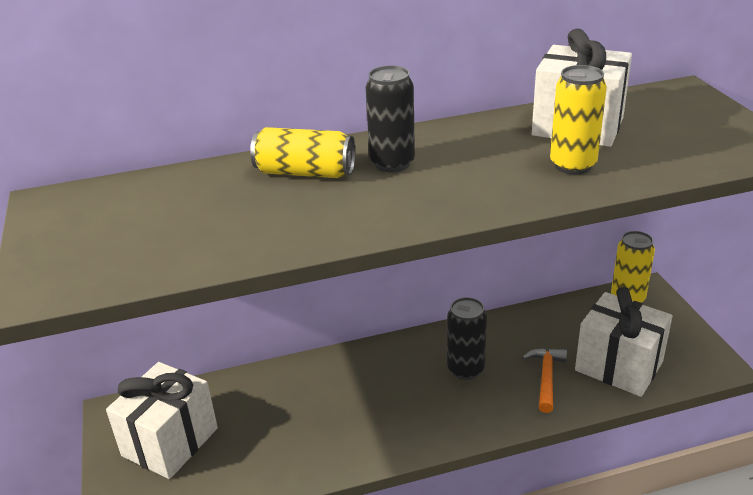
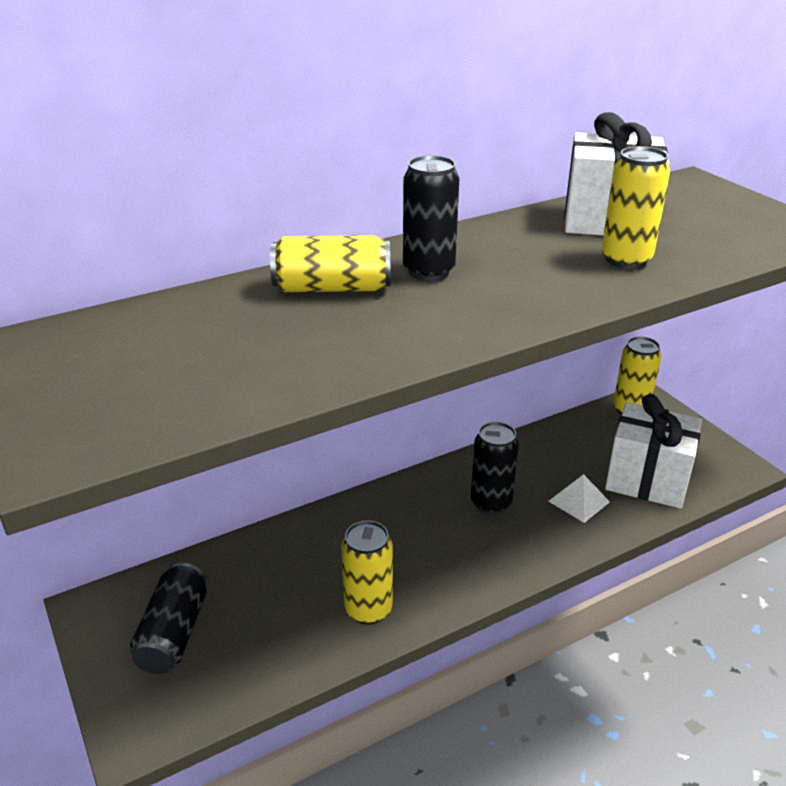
camera: 15 degrees left, 0 degrees up
(170, 442) = (173, 633): white gift -> black can
(329, 446) = (368, 609): none -> yellow can
(546, 378) = (579, 501): orange hammer -> white pyramid

